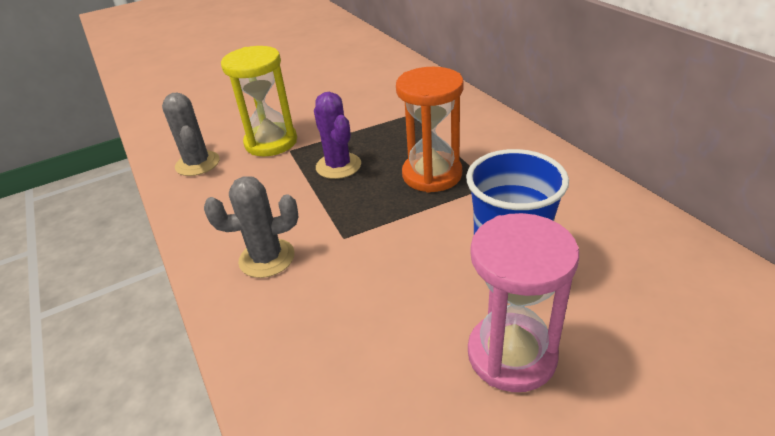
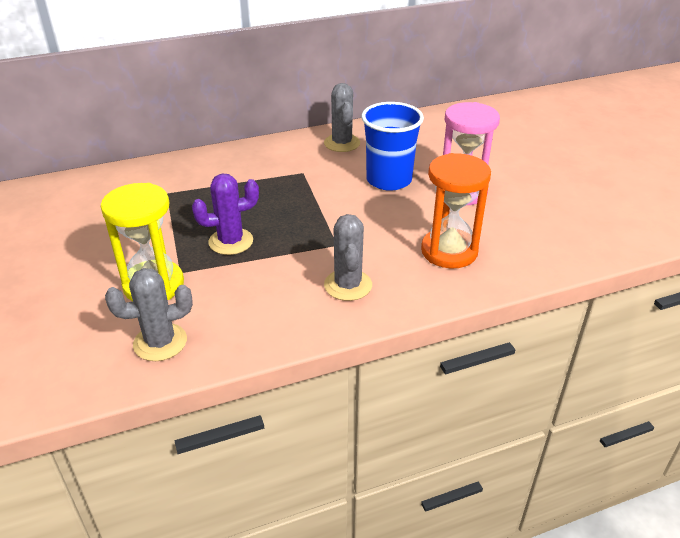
camera: 85 degrees left, 0 degrees up
(432, 174) = (274, 195): orange hourglass -> orange hourglass (449, 251)
(586, 204) = (342, 143): none -> grey cactus

